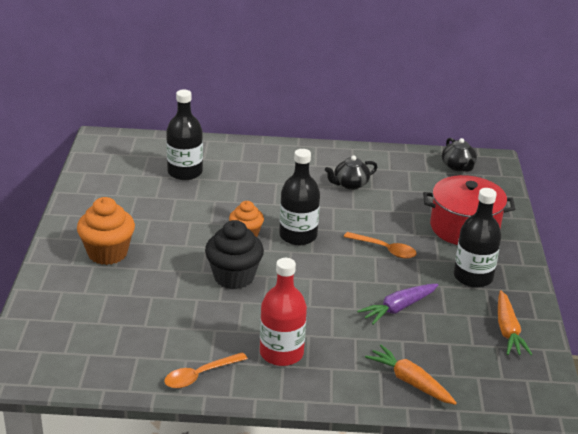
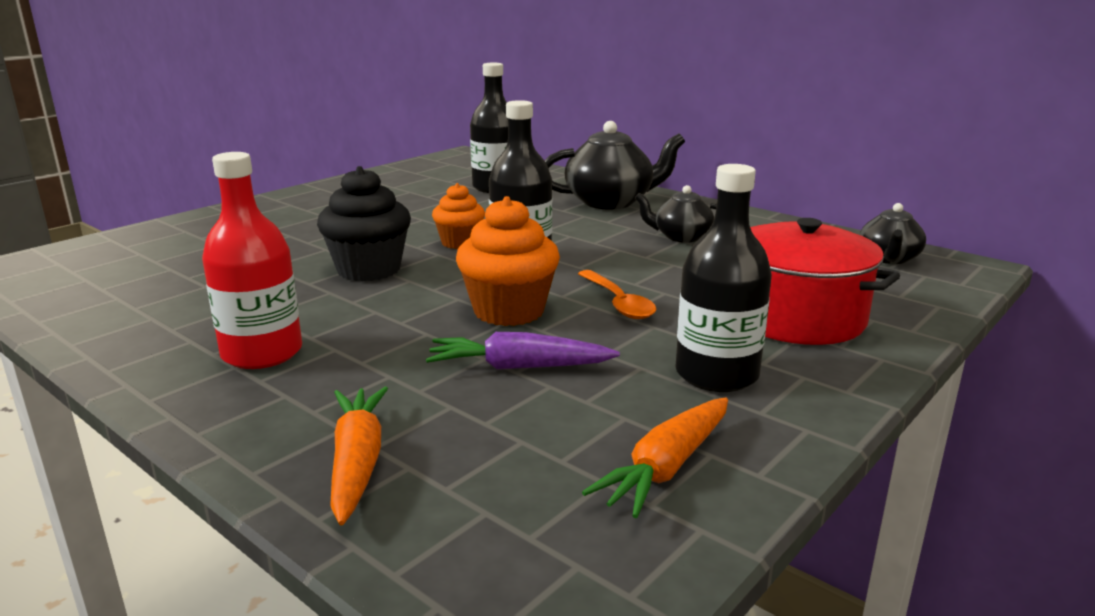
camera: 40 degrees right, 10 degrees down
(107, 253) = (289, 218): orange cupcake -> orange cupcake (509, 311)
(200, 375) = (129, 337): orange spoon -> none
(273, 163) = (610, 202): none -> black teapot

